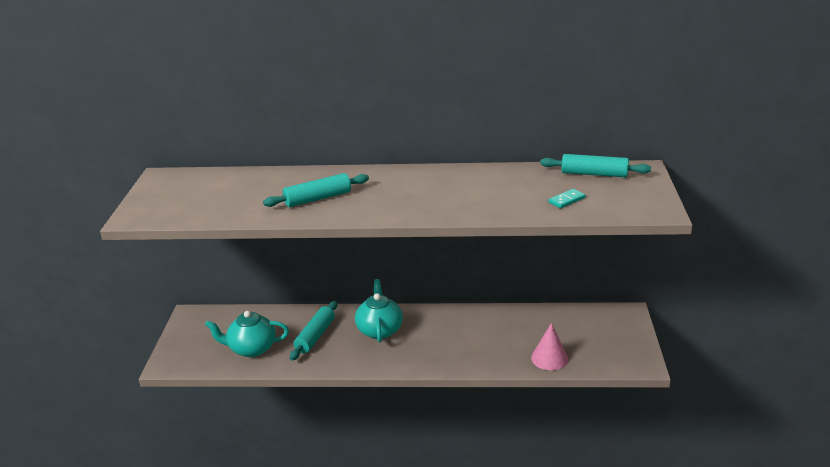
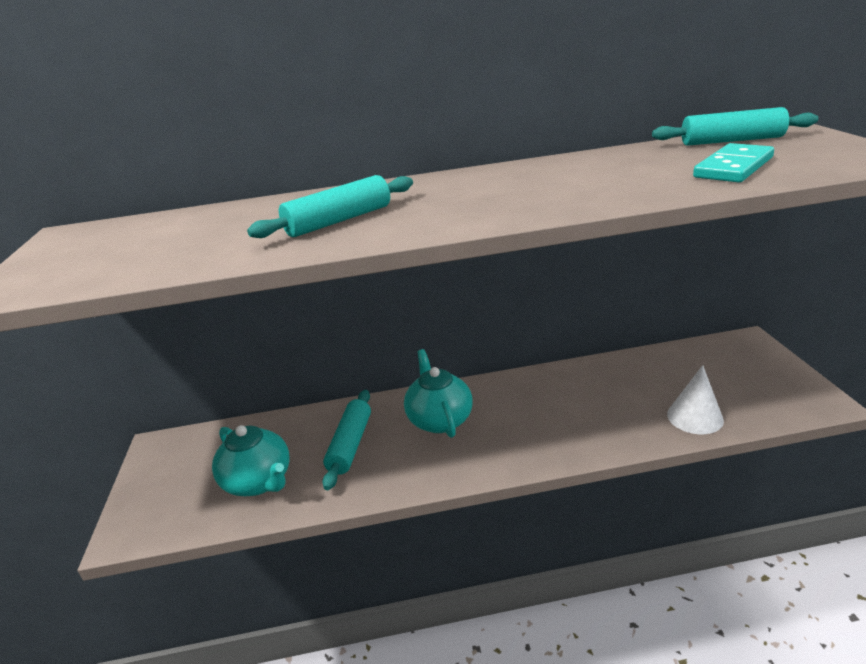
camera: 10 degrees left, 0 degrees up
(251, 349) = (259, 482): turquoise teapot -> turquoise teapot turned 120 degrees counterclockwise
(549, 358) = (695, 417): pink cone -> white cone
(566, 200) = (733, 167): turquoise domino -> turquoise domino, size x1.68

